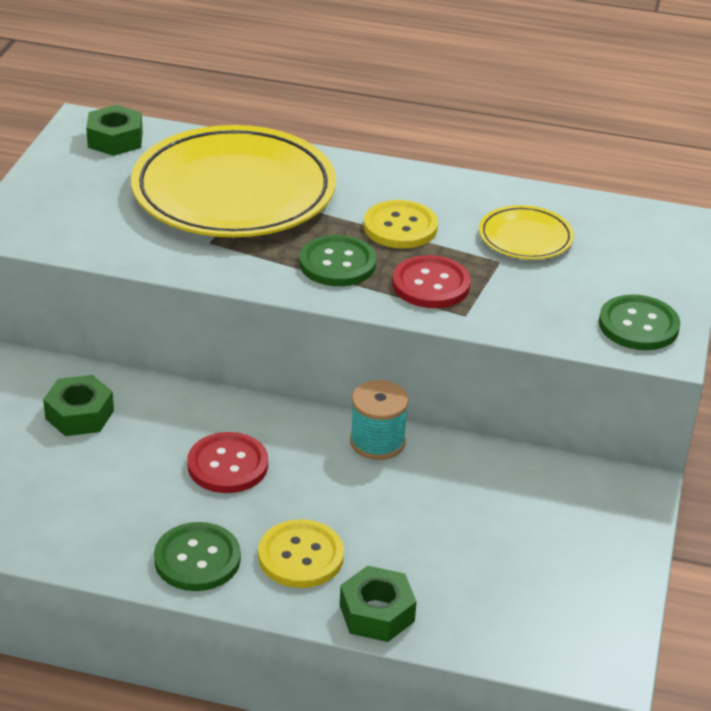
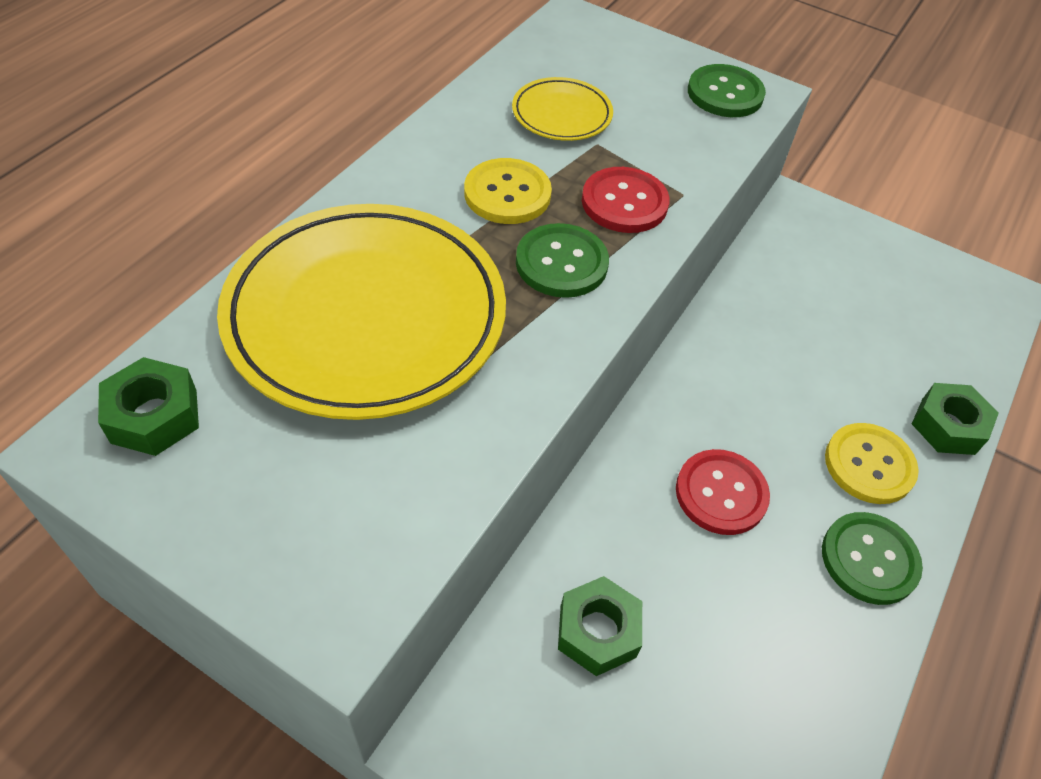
camera: 75 degrees left, 15 degrees up
(377, 442) = (706, 355): turquoise spool -> none

